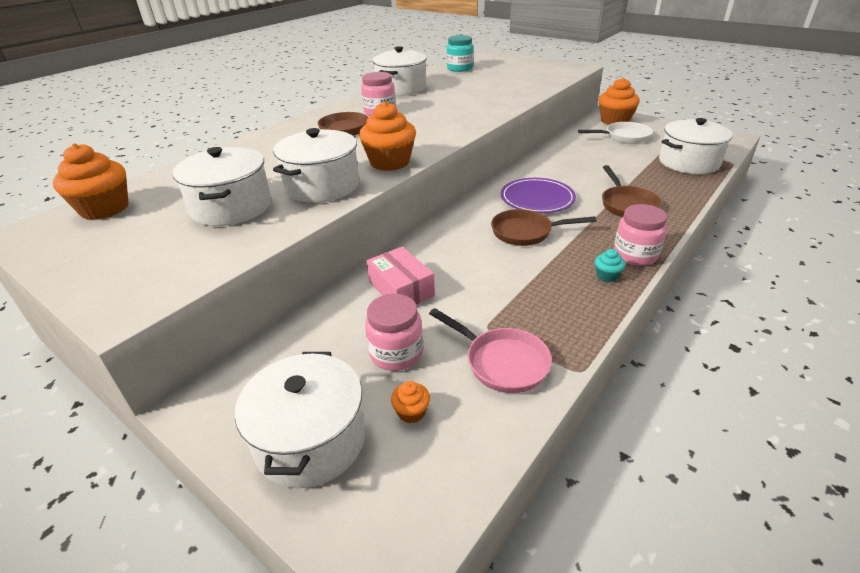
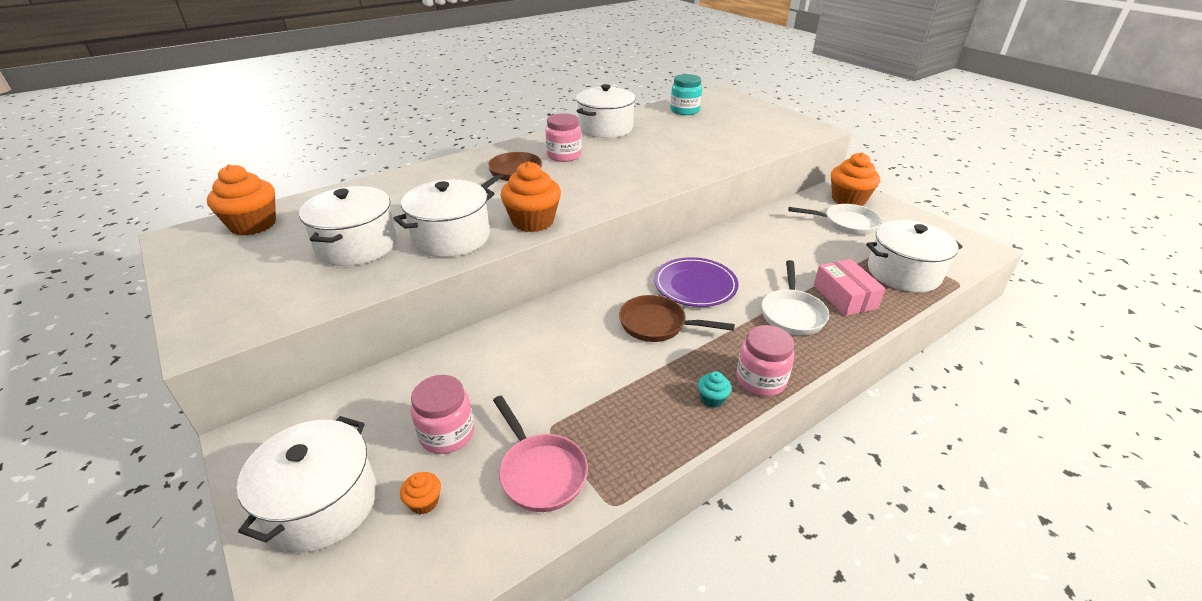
camera: 15 degrees right, 0 degrees up
(401, 289) = (493, 362): pink box -> pink box (844, 297)
(627, 204) = (792, 313): brown pan -> white pan

